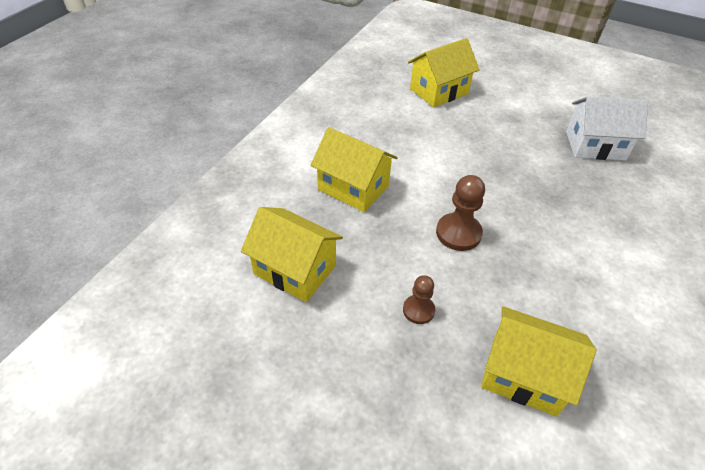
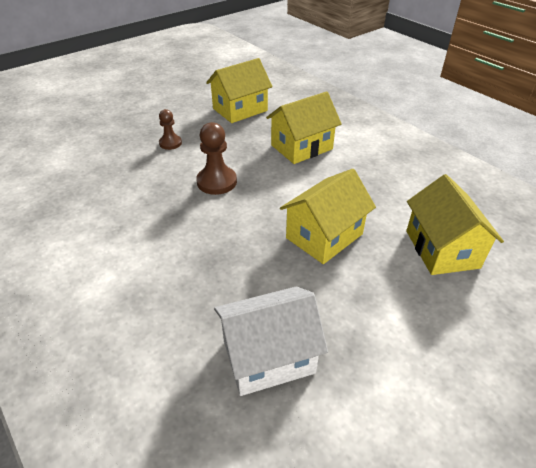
camera: 115 degrees right, 5 degrees down
(524, 375) = (90, 166): yellow house -> yellow house (324, 236)
(595, 145) = (268, 356): white house -> white house turned 45 degrees clockwise

